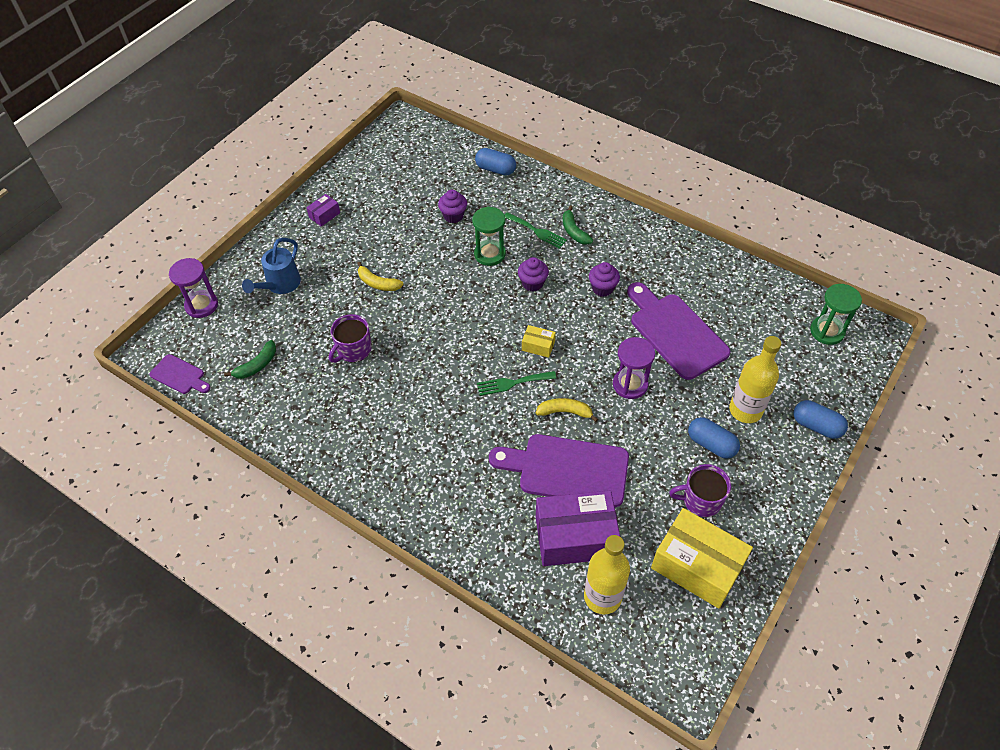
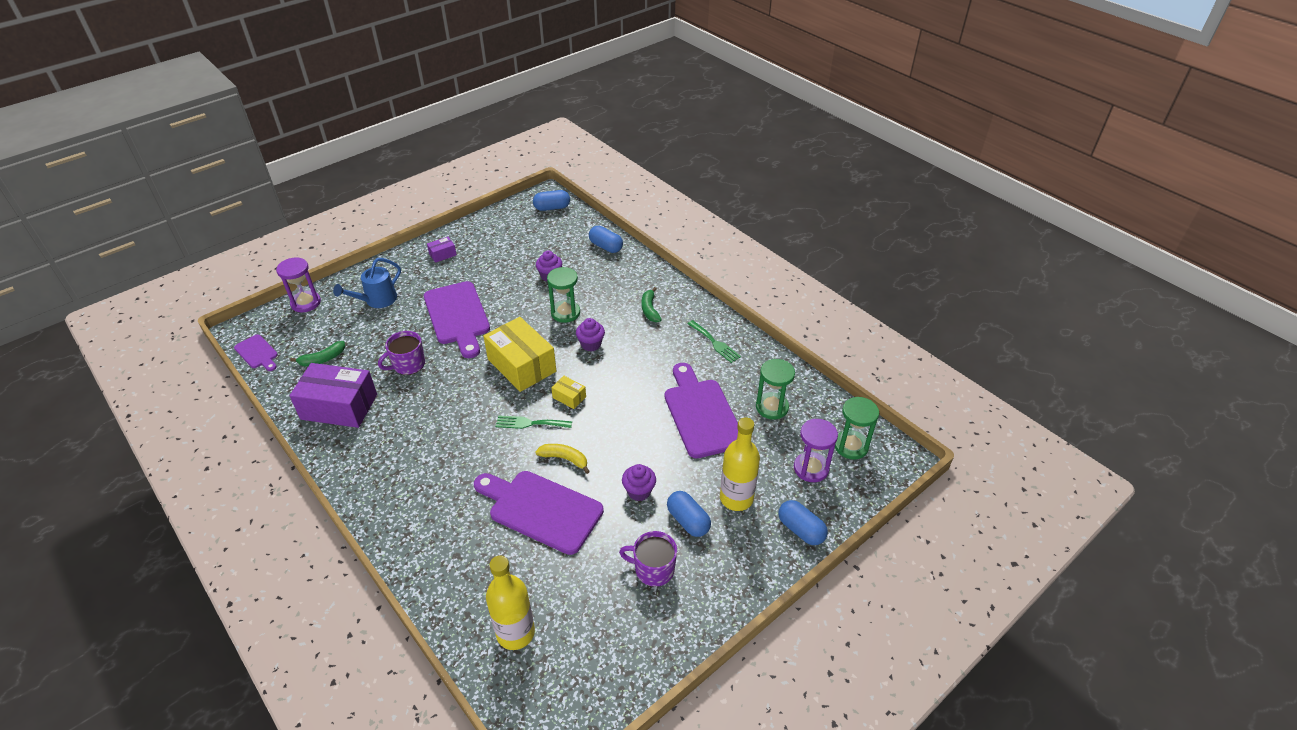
camera: 15 degrees right, 10 degrees down
(378, 283) = (457, 316): yellow banana -> purple cutting board
(416, 135) = (552, 208): none -> blue capsule
(537, 231) = (616, 303): green fork -> green fork (715, 343)
(575, 537) = (518, 571): purple box -> purple box (339, 407)
(602, 288) = (652, 362): purple cupcake -> purple cupcake (639, 491)
(630, 384) = (636, 449): purple hourglass -> purple hourglass (811, 468)
(697, 566) = (620, 629): yellow box -> yellow box (522, 365)
(738, 309) = (772, 407): none -> green hourglass

